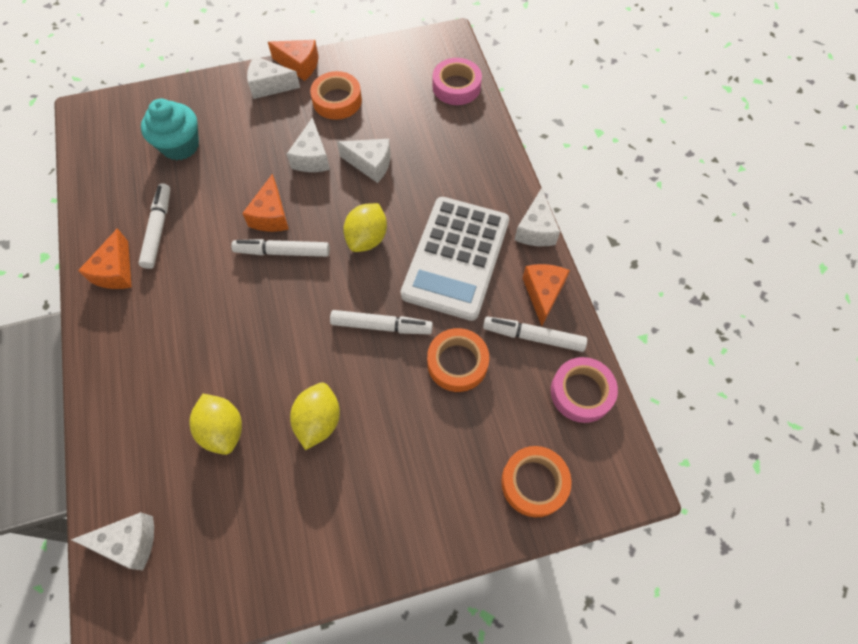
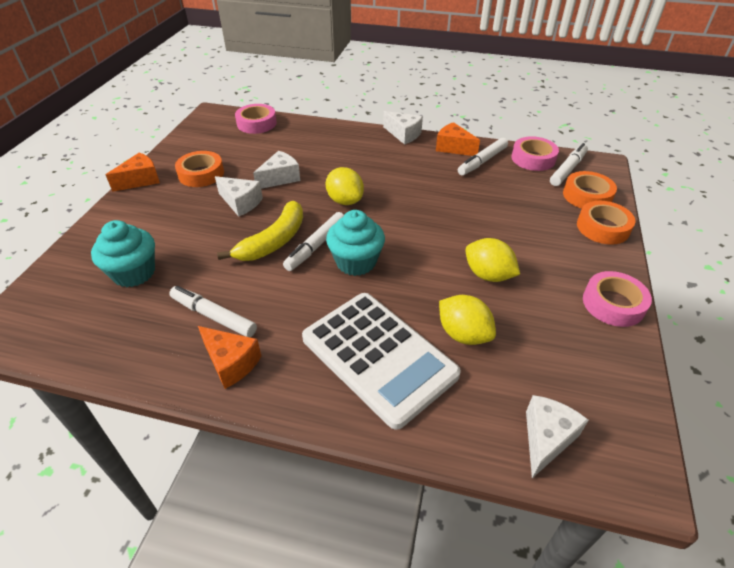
camera: 60 degrees left, 20 degrees down
(223, 430) = (463, 334): yellow lemon -> yellow lemon turned 45 degrees clockwise
(269, 86) = (139, 201): white cheese -> none
(271, 215) = (273, 241): orange cheese -> yellow banana
(277, 296) = (356, 262): none -> turquoise cupcake
(335, 562) = (613, 304): none -> pink tape
(381, 326) = (427, 218): white marker -> white marker (568, 169)
(456, 258) = (398, 169): white calculator -> white calculator (378, 356)
(457, 363) = (481, 196): orange tape -> orange tape (603, 227)

